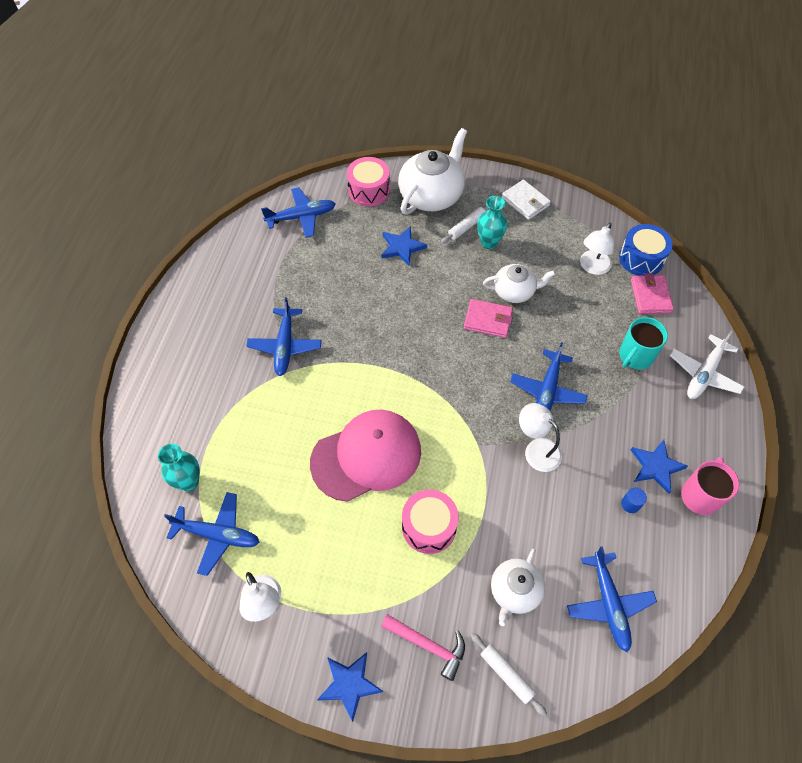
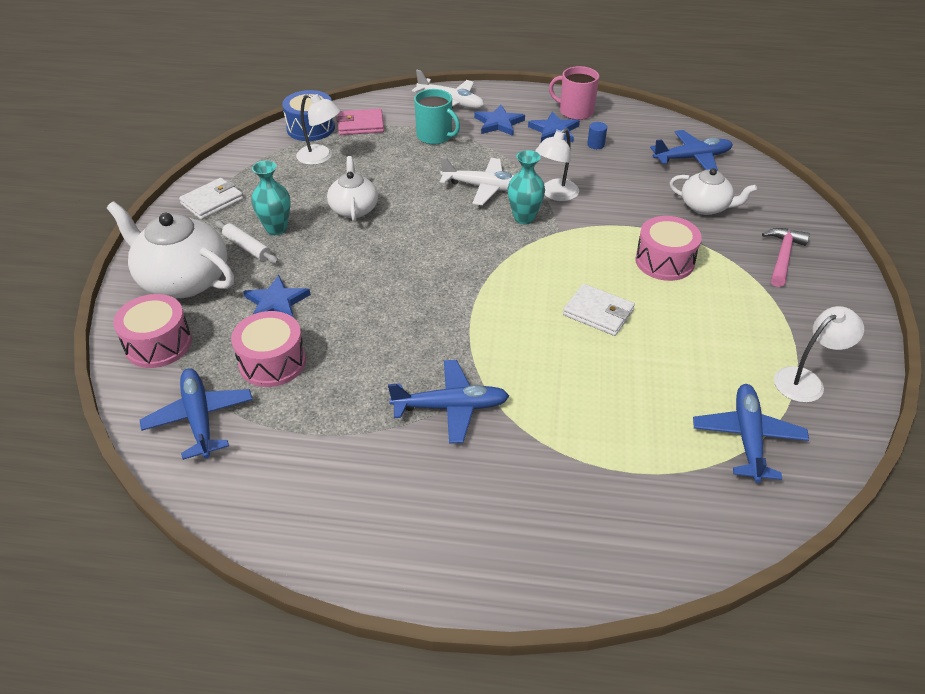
camera: 95 degrees left, 15 degrees down
(189, 482) = (688, 483): turquoise vase -> turquoise vase (524, 218)
(343, 248) = (272, 362): none -> pink drum
(349, 684) = (848, 305): blue star -> blue star (498, 123)
(366, 456) = (598, 313): pink cap -> white wallet
(488, 320) = (396, 227): pink wallet -> none
(506, 674) = (781, 211): white rolling pin -> none
(547, 390) = (485, 187): blue plane -> white plane

